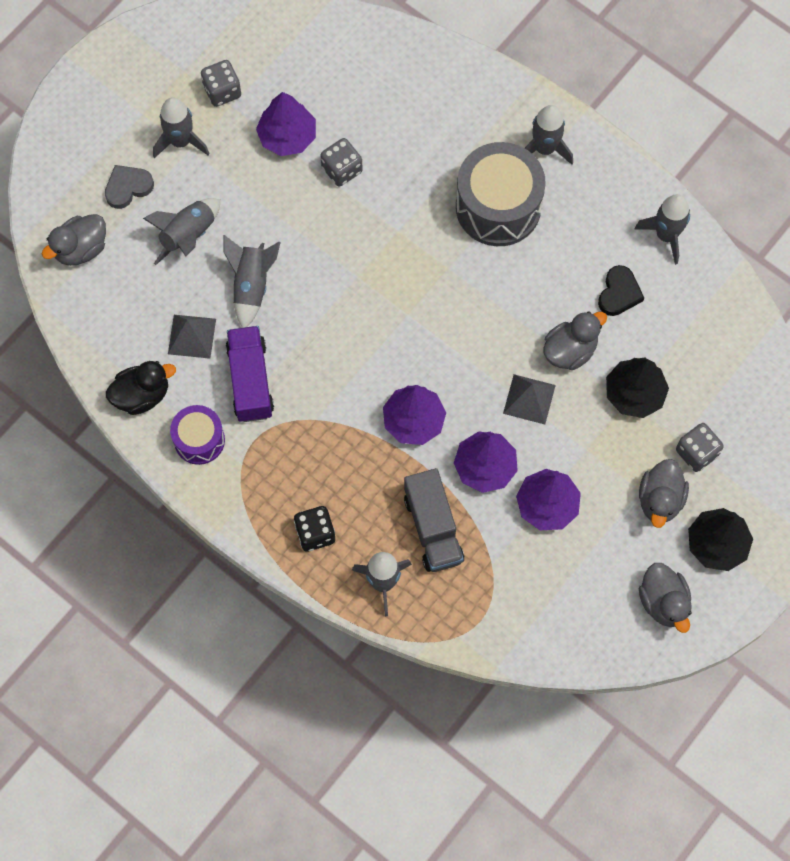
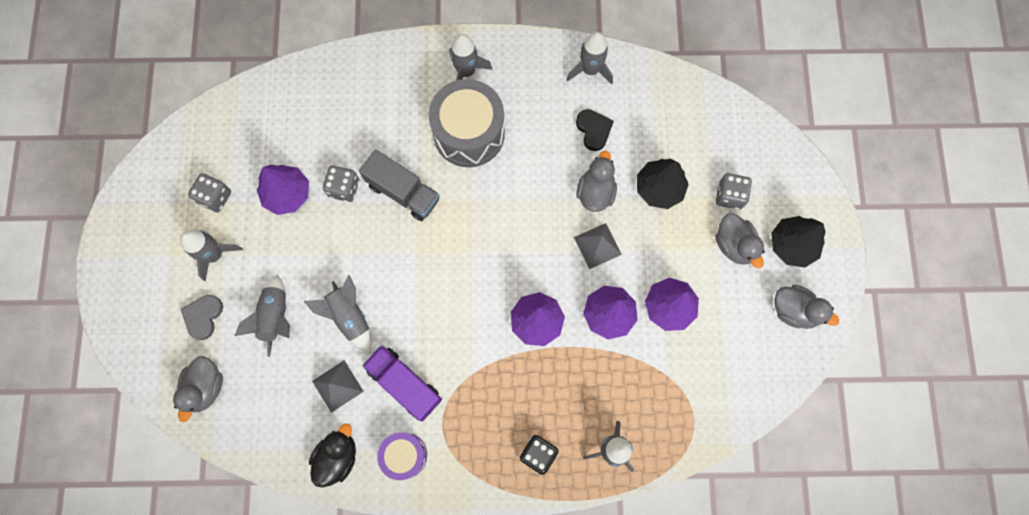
camera: 40 degrees left, 5 degrees up
(433, 528) = (611, 384): grey truck -> grey truck (403, 192)

